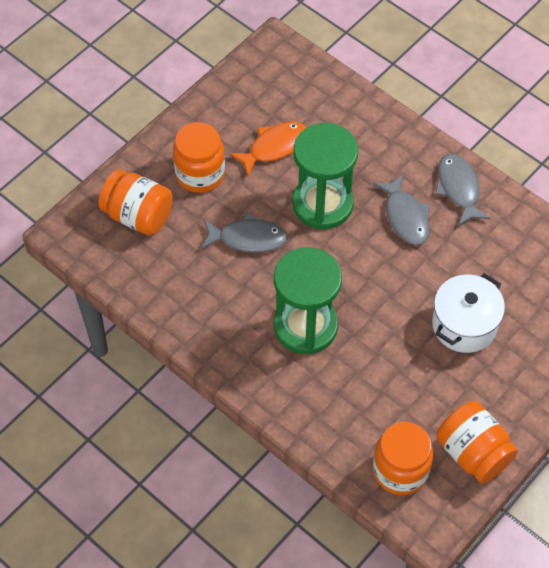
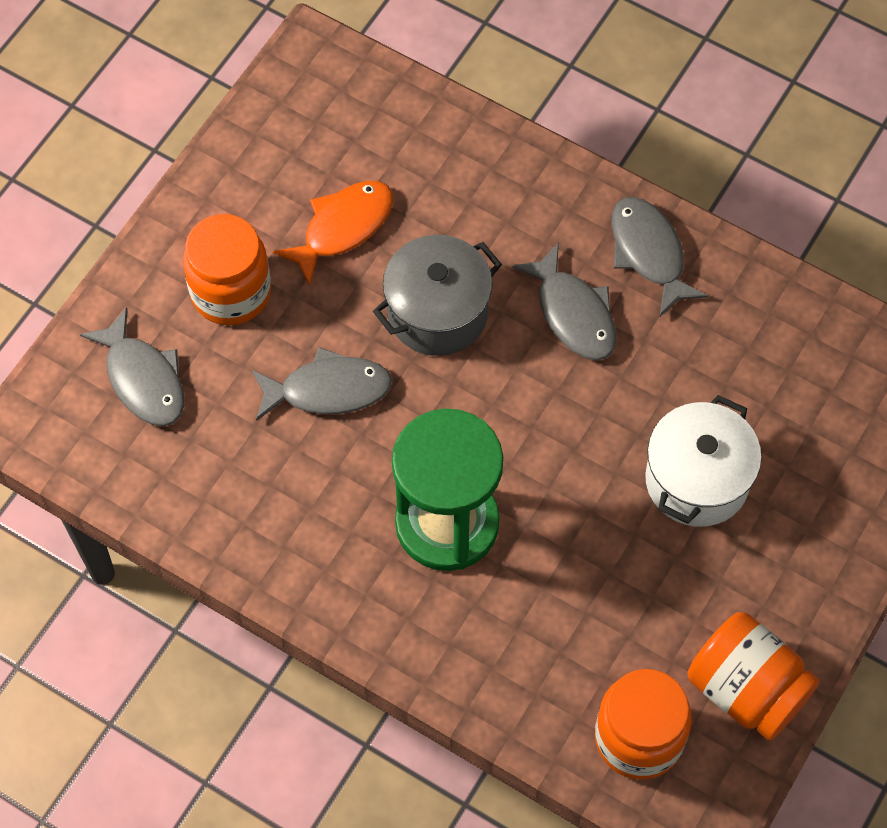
camera: 10 degrees left, 5 degrees up
(138, 215) = (143, 379): orange jar -> grey fish
(322, 204) = (437, 313): green hourglass -> grey pot

